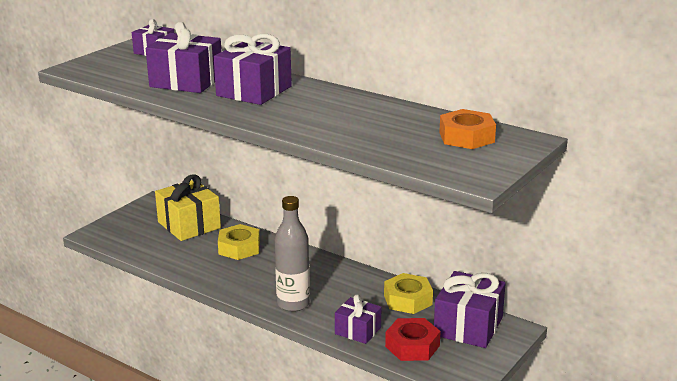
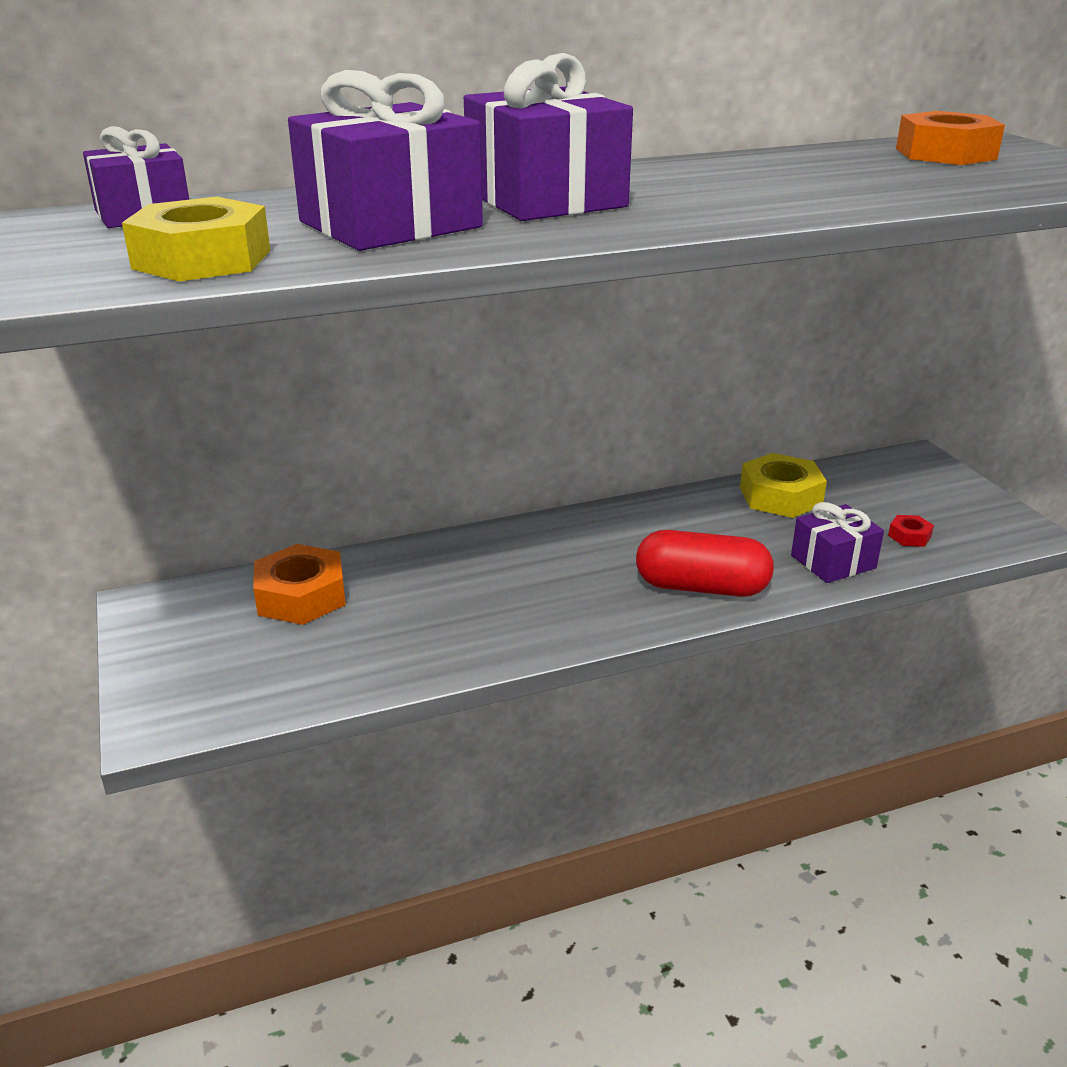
camera: 55 degrees left, 5 degrees up
(189, 225) = (301, 596): yellow gift -> orange nut
(239, 248) = (457, 574): yellow nut -> yellow nut (202, 259)
(293, 304) = (701, 587): grey bottle -> red capsule
(412, 346) = (909, 536): red nut -> red nut, size x0.47
(468, 326) = (888, 482): purple gift -> none

